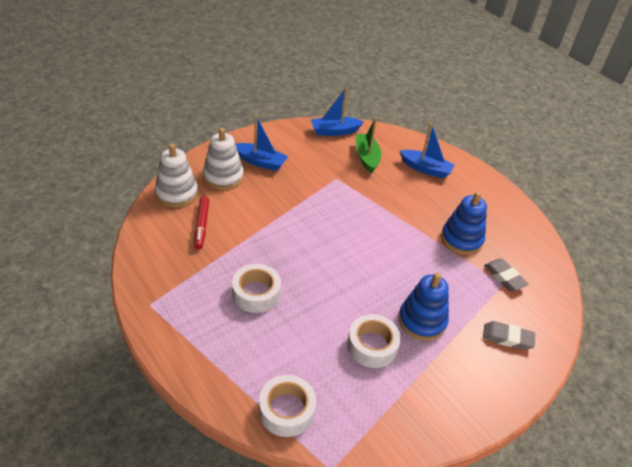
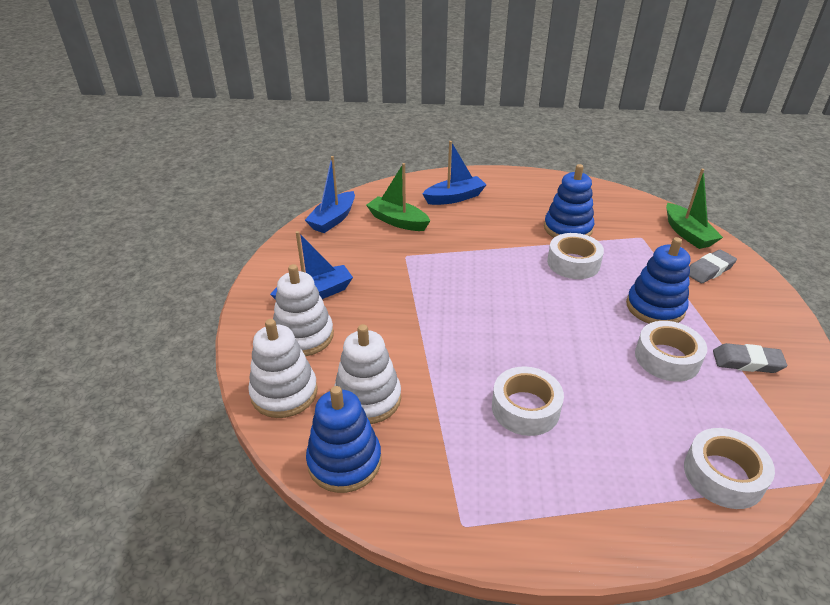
camera: 45 degrees left, 5 degrees down
(152, 240) = (344, 461): none -> blue stacking toy
(202, 225) = (367, 398): red marker -> white stacking toy
(423, 258) = (573, 263): none -> white tape
(504, 277) = (634, 232): grey eraser -> grey eraser (747, 362)
(542, 309) = (687, 234): none -> green boat

